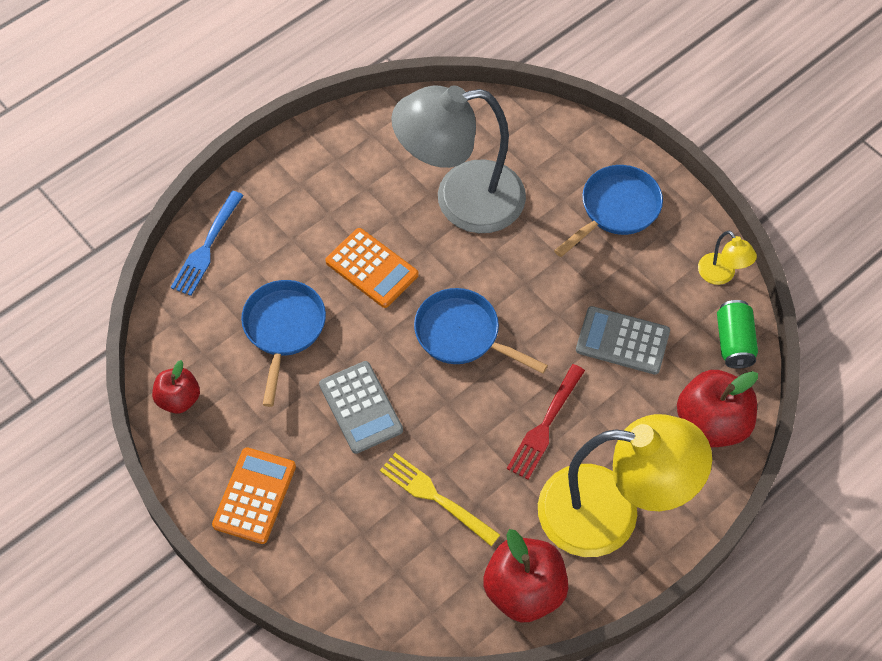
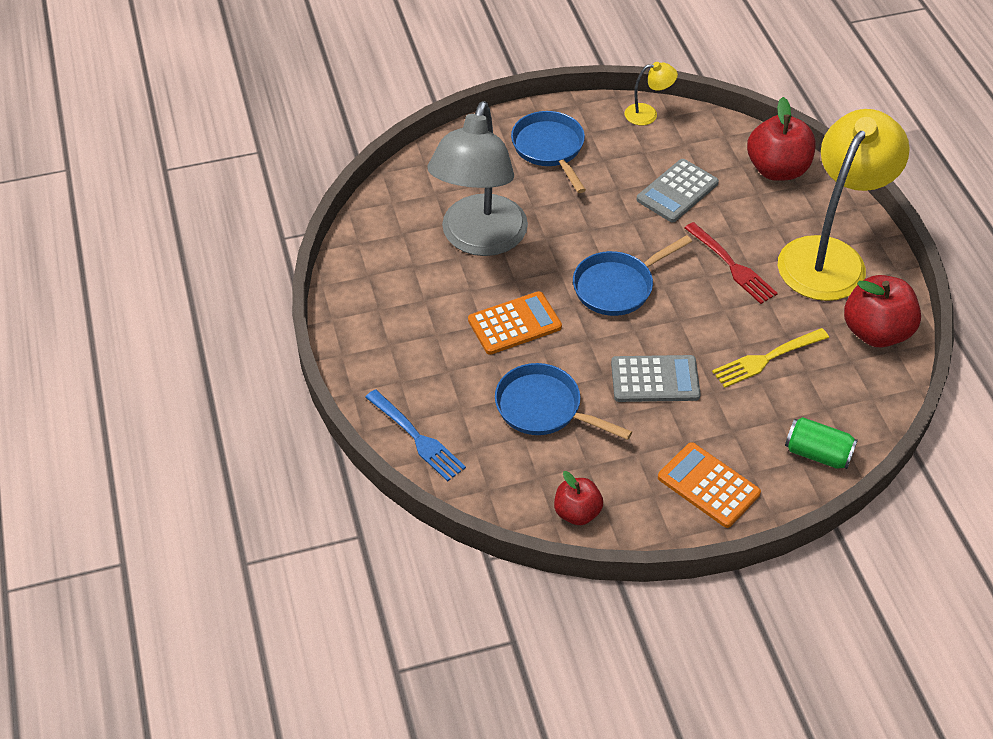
camera: 65 degrees left, 10 degrees down
(733, 342) = (712, 130): green can -> green can (817, 454)

